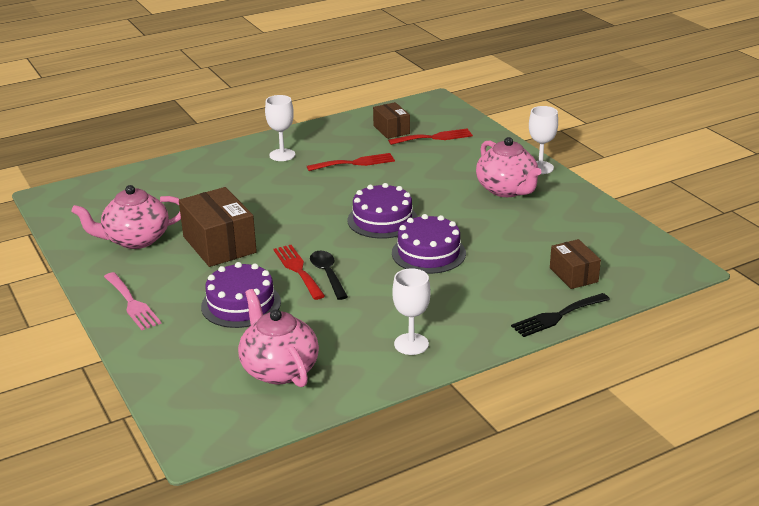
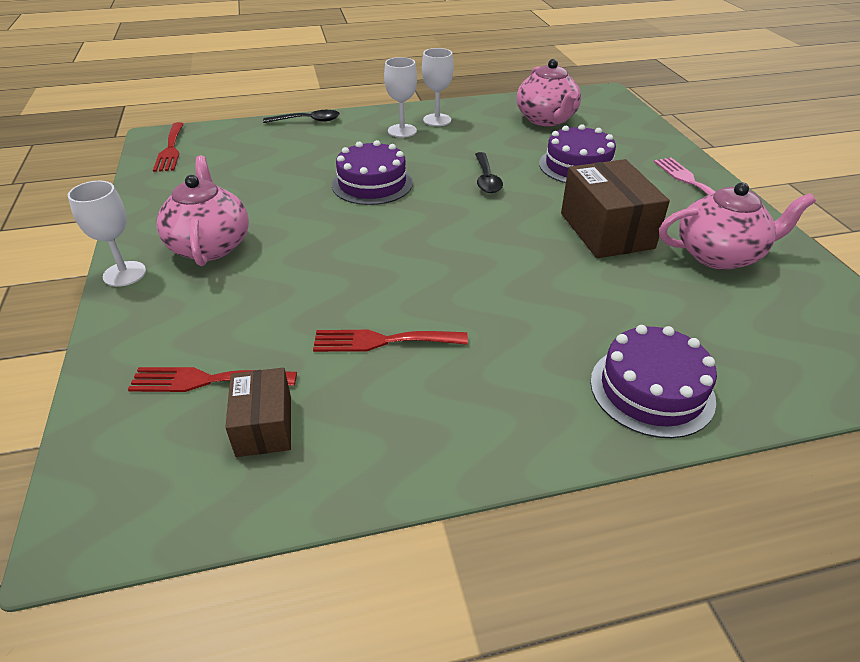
camera: 165 degrees left, 10 degrees up
(282, 155) = (503, 391): white goblet -> white goblet (402, 131)
(298, 270) = (516, 188): red fork -> red fork (171, 149)
(382, 220) = (397, 230): purple cake -> purple cake (651, 390)
(557, 316) = (308, 121): black fork -> black spoon
(573, 275) = (257, 145): brown box -> none

